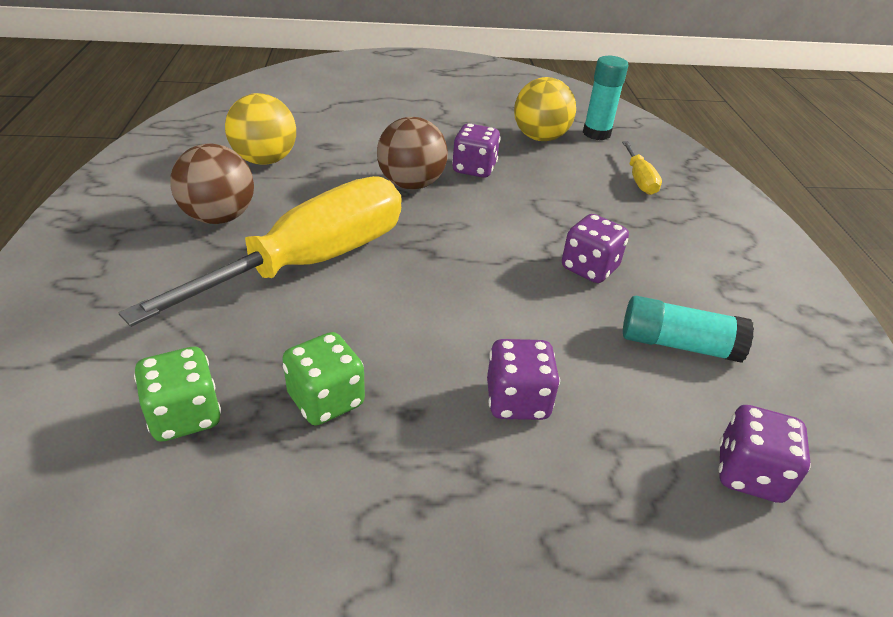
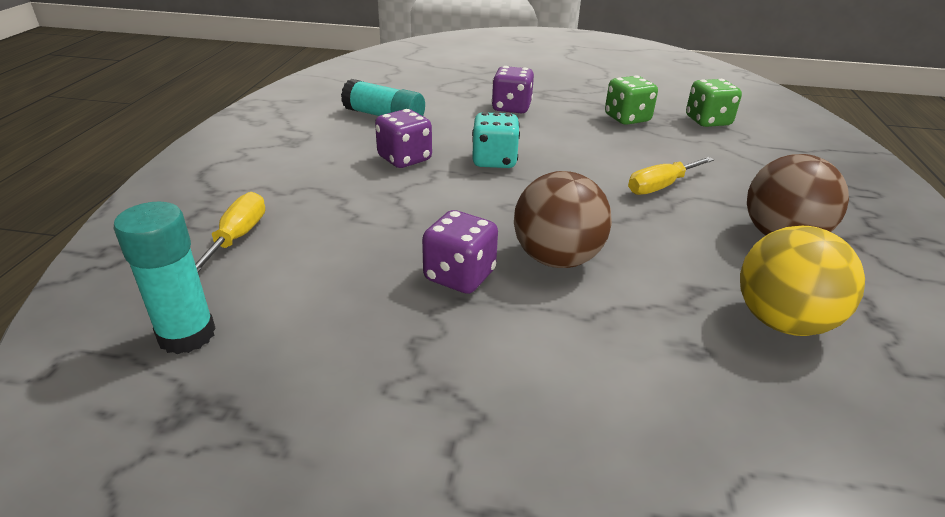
camera: 165 degrees left, 5 degrees down
(312, 262) = (660, 186): yellow screwdriver -> yellow screwdriver, size x0.42
(495, 277) = (494, 161): none -> turquoise dice
(540, 138) = (305, 333): yellow ball -> none
(749, 474) = (406, 80): purple dice -> none

